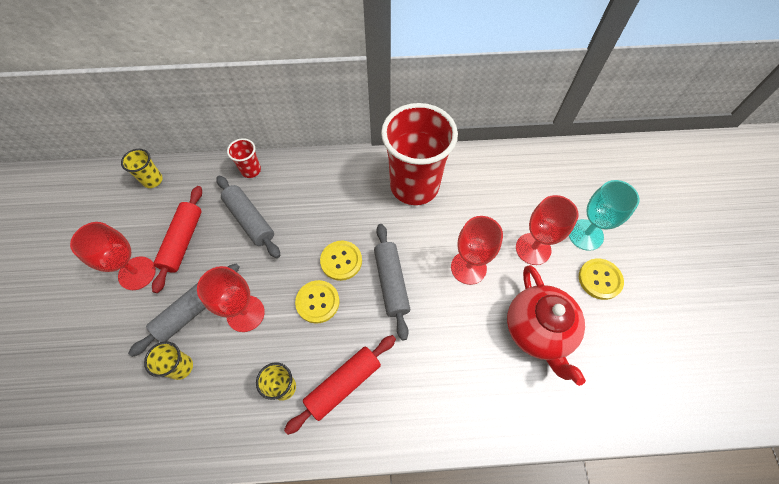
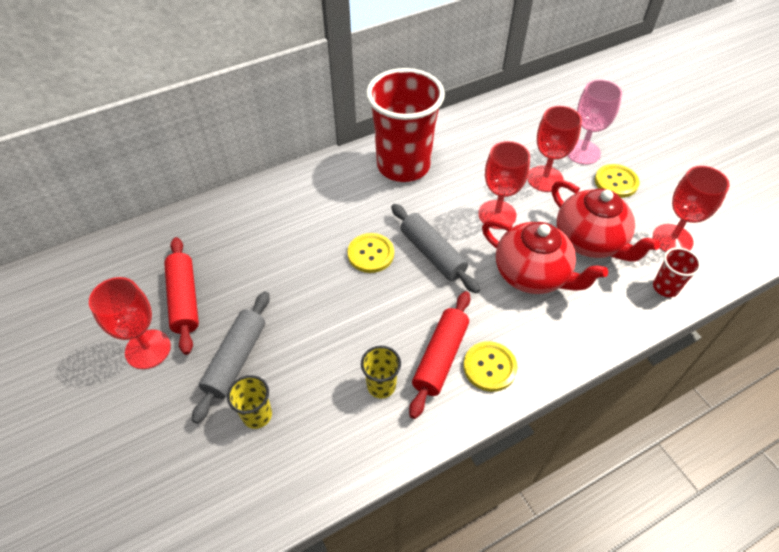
camera: 25 degrees left, 10 degrees down
(152, 180) = (110, 255): yellow cup -> none
(245, 313) = (299, 338): red goblet -> red goblet (672, 239)
(250, 220) = (250, 253): grey rolling pin -> none
(251, 170) = (222, 208): red cup -> red cup (665, 287)
(317, 302) = (369, 298): yellow button -> yellow button (489, 367)
(466, 341) = (532, 274): none -> red teapot
(585, 235) = (582, 152): turquoise goblet -> pink goblet

